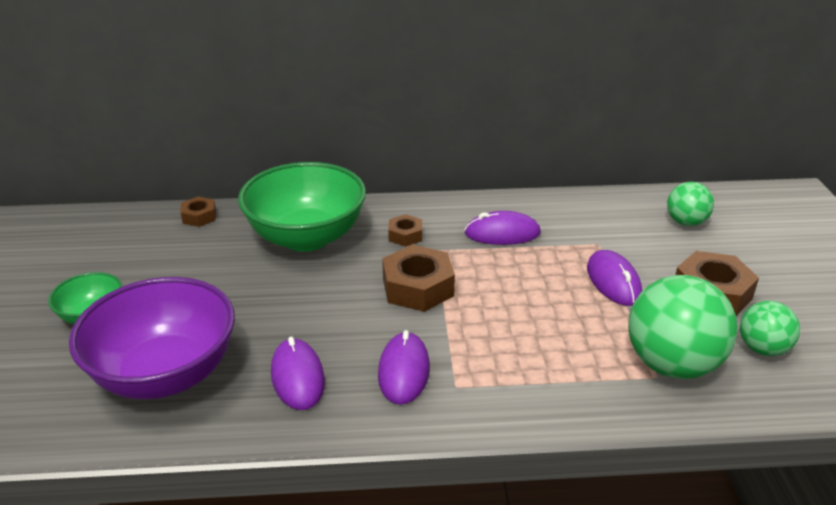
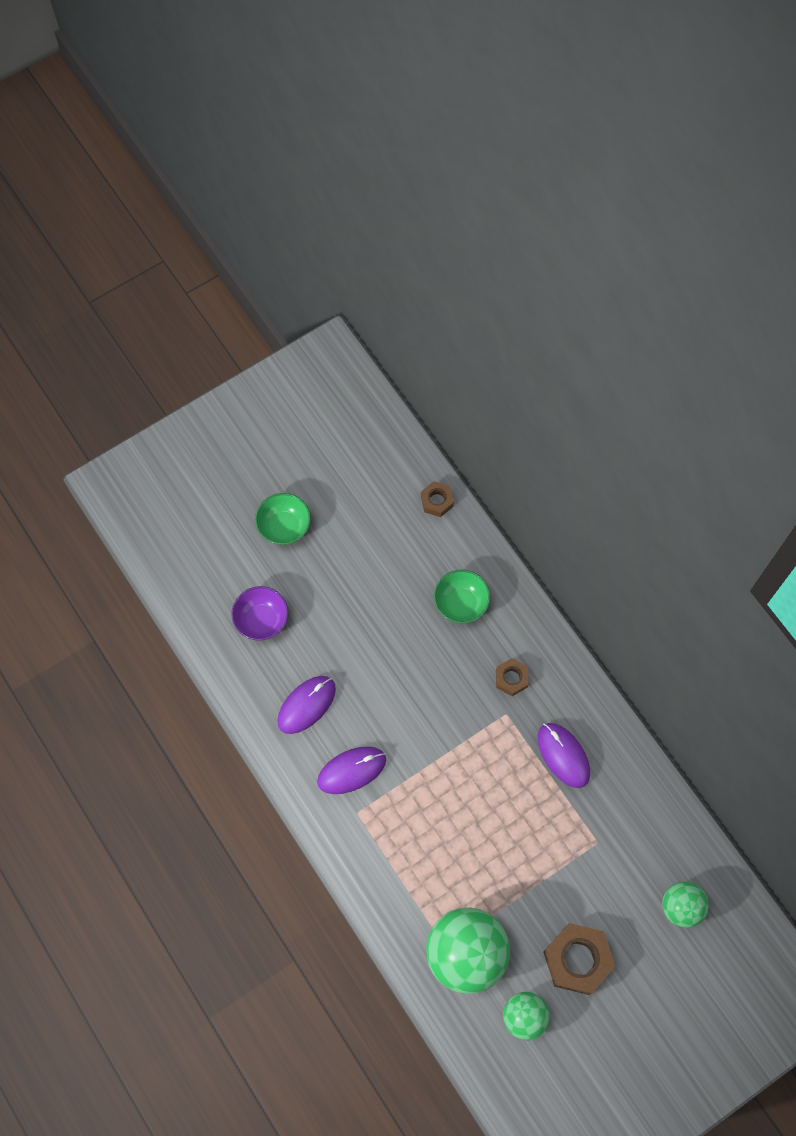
camera: 60 degrees right, 35 degrees up
(165, 374) = (262, 620): purple bowl -> purple bowl, size x0.49
(306, 237) = (461, 603): green bowl -> green bowl, size x0.49
(418, 287) = (448, 728): brown nut -> none
(613, 281) = (547, 875): purple mouse -> none

